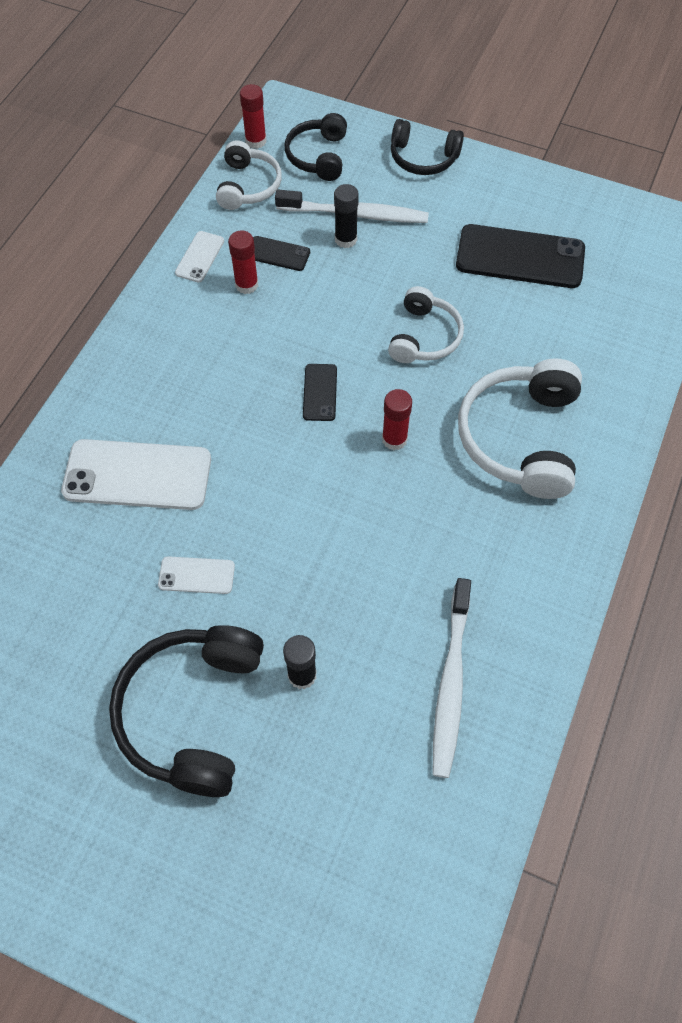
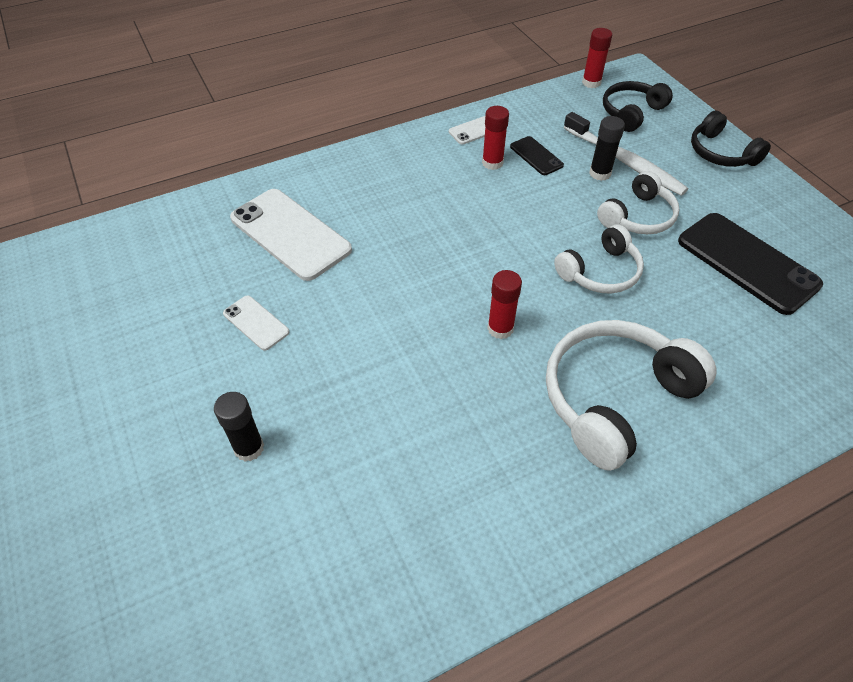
camera: 40 degrees right, 10 degrees down
(193, 712) = (150, 413): black headphones -> none
(248, 186) = (557, 105): white headphones -> white headphones (638, 216)
(320, 392) = (474, 260): black phone -> none
(451, 682) = (355, 550): white toothbrush -> none

